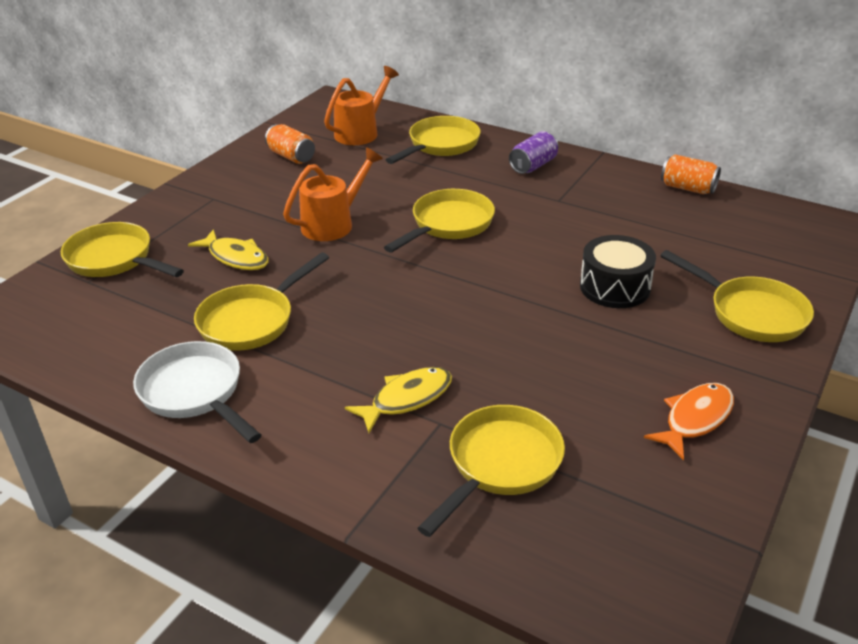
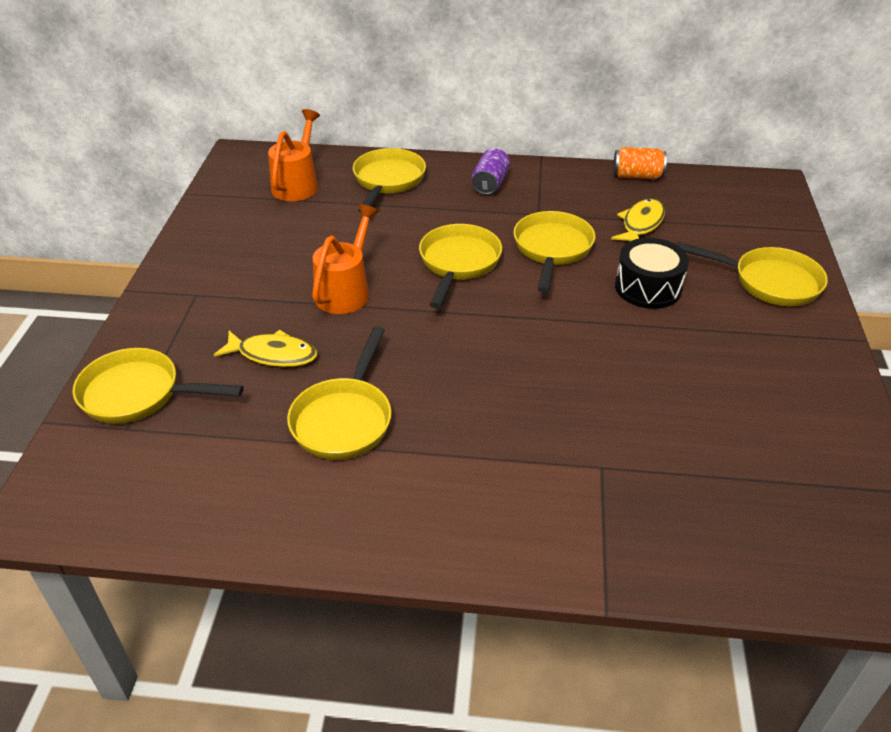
camera: 25 degrees left, 5 degrees up
(195, 393) = (347, 516): white pan -> none
(291, 156) = (245, 227): orange can -> none
(407, 399) = (555, 453): yellow fish -> yellow fish (641, 224)
(499, 465) = (681, 489): yellow pan -> yellow pan (552, 250)
(695, 419) = (798, 392): orange fish -> none

